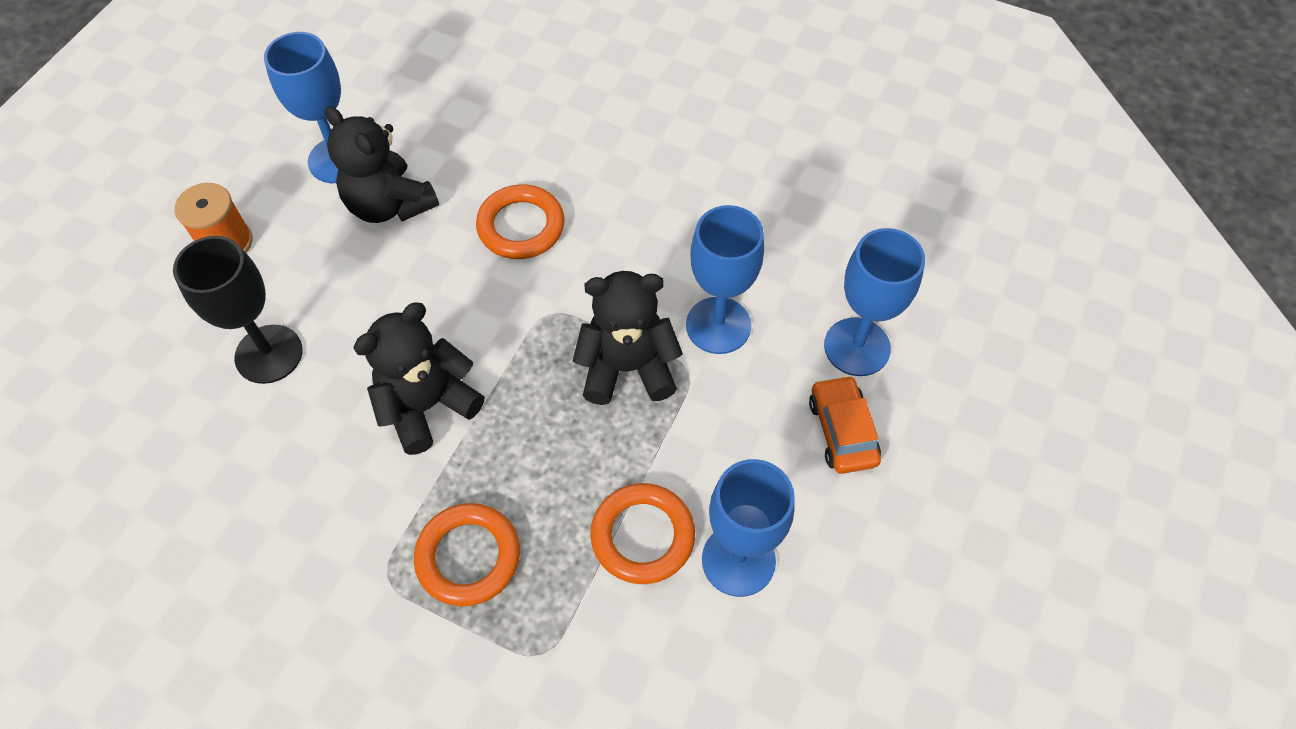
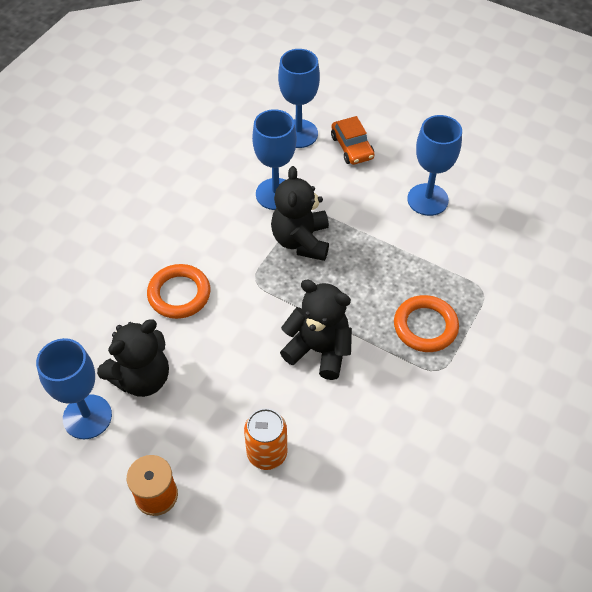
camera: 85 degrees left, 5 degrees down
(269, 354) = (267, 453): black goblet -> orange can
(427, 405) = (319, 350): black teddy bear -> black teddy bear turned 150 degrees clockwise
(642, 536) = (413, 240): orange ring -> none
(842, 431) = (352, 147): orange car -> orange car turned 105 degrees counterclockwise

